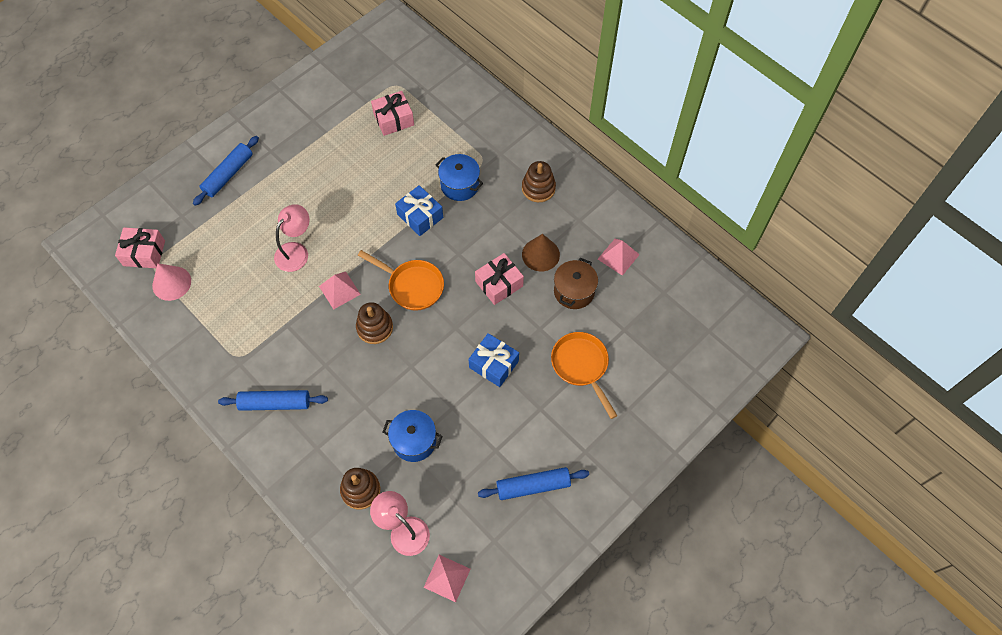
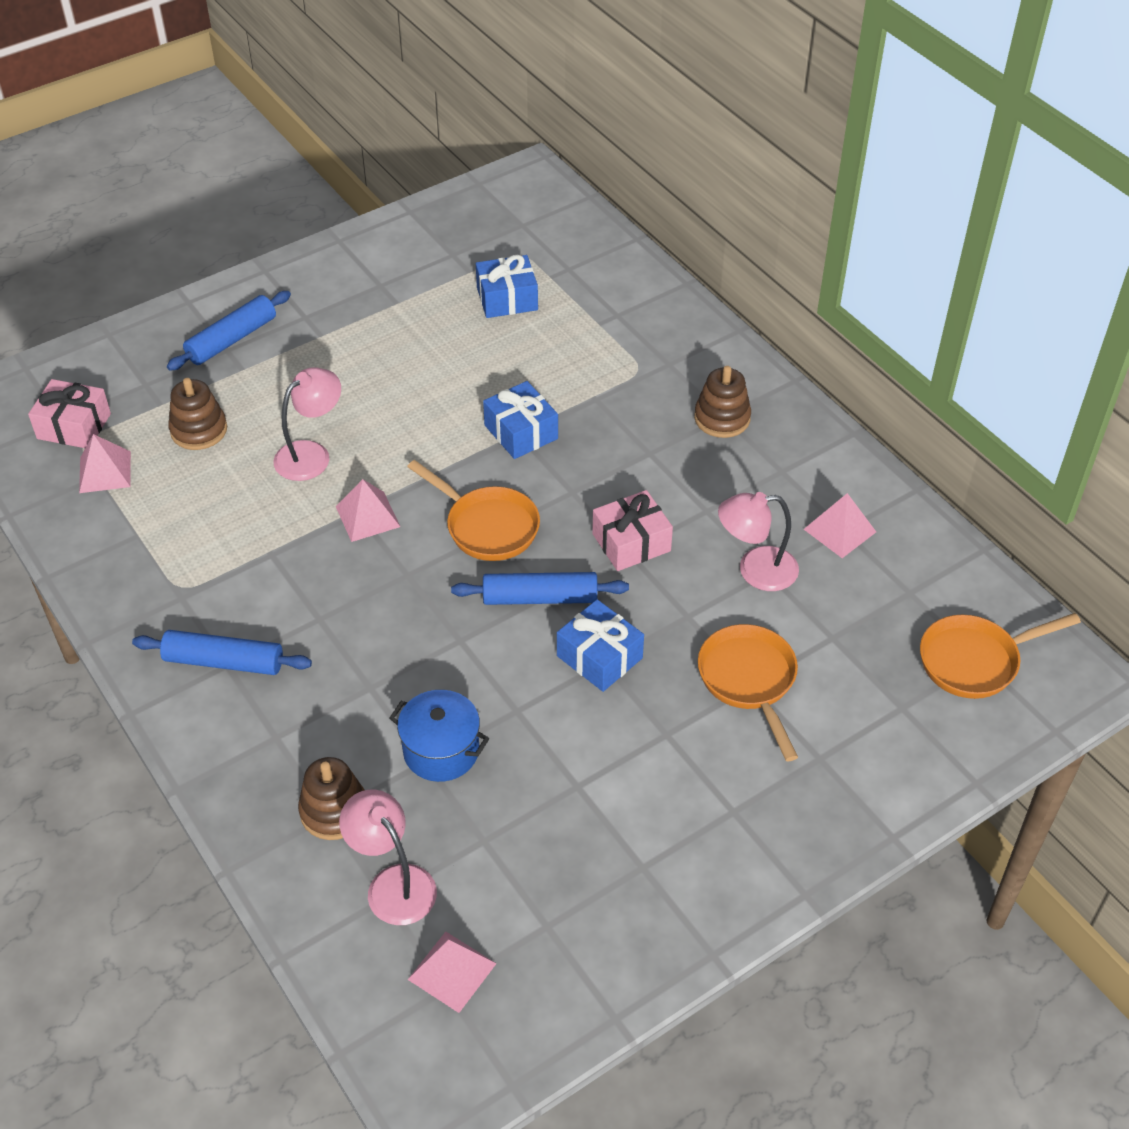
camera: 10 degrees right, 15 degrees down
(171, 283) = (105, 472): pink cone -> pink pyramid
(375, 327) = (412, 577): brown stacking toy -> brown stacking toy (199, 430)
(393, 119) = (507, 299): pink gift -> blue gift
(460, 185) = (594, 398): blue pot -> none
(533, 486) = (632, 850): blue rolling pin -> blue rolling pin (540, 598)
(540, 254) = (708, 510): brown cone -> none
(574, 291) = (755, 570): brown pot -> pink lamp
(706, 332) = (975, 661): none -> orange pan

